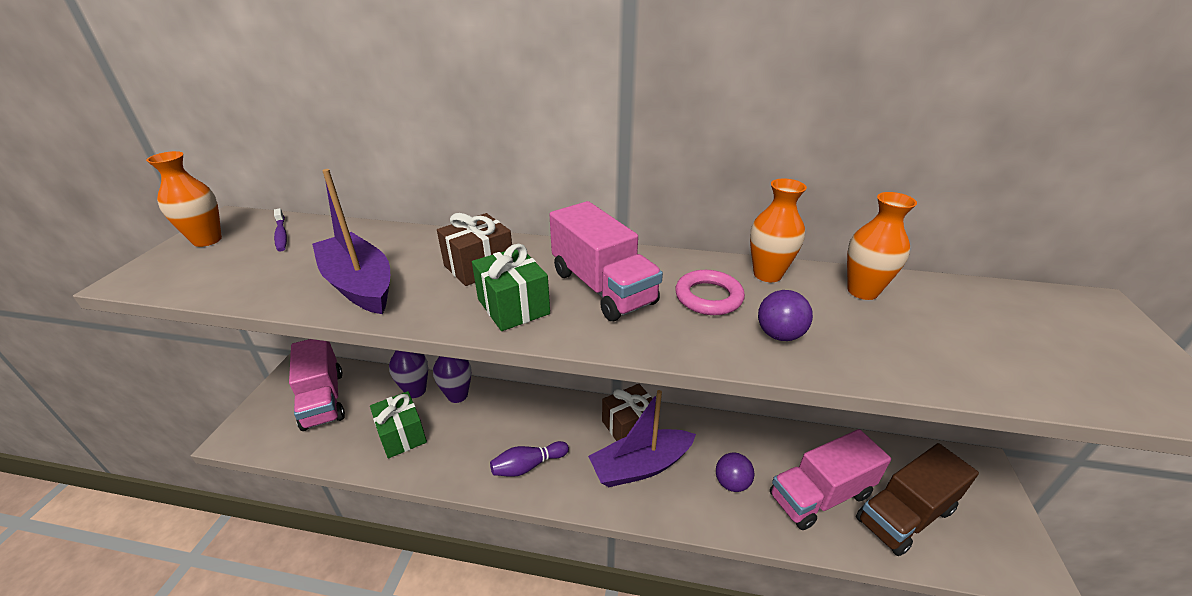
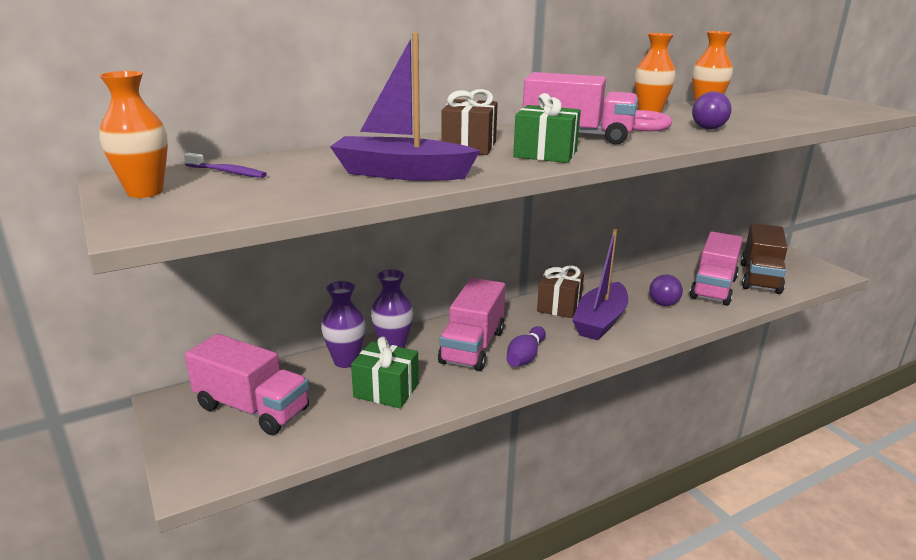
camera: 40 degrees left, 10 degrees down
(506, 429) = (472, 346): none -> pink truck

